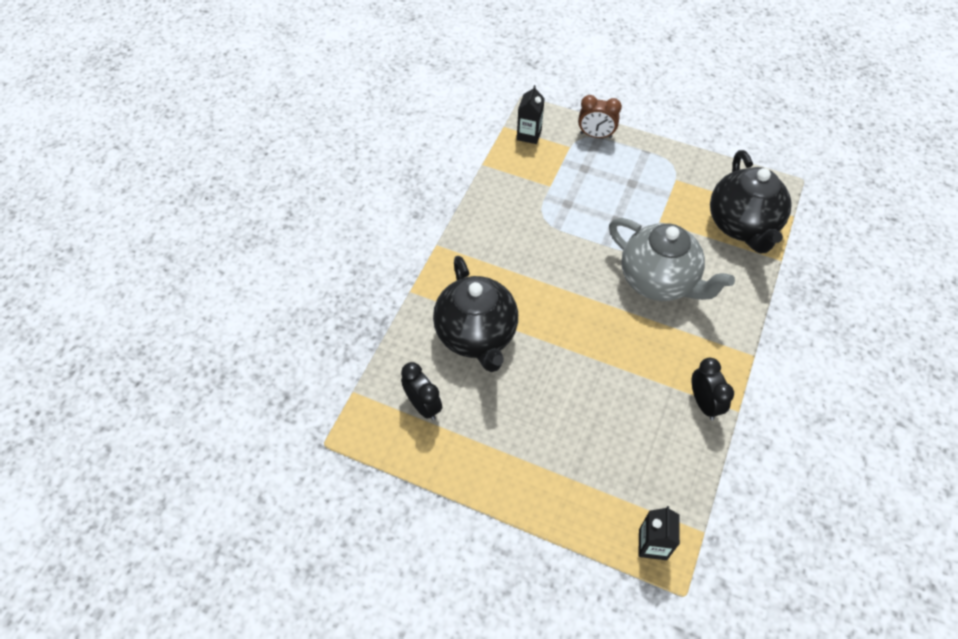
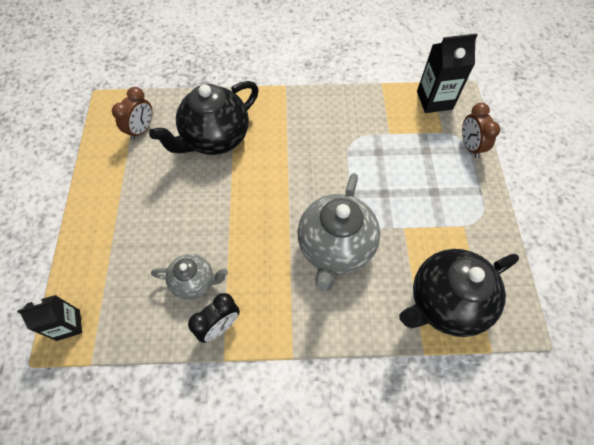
camera: 65 degrees right, 5 degrees up
(423, 405) = (141, 130): black clock -> brown clock
(529, 135) = (434, 100): black carton -> black carton, size x1.51
(648, 410) = (194, 282): none -> grey teapot

